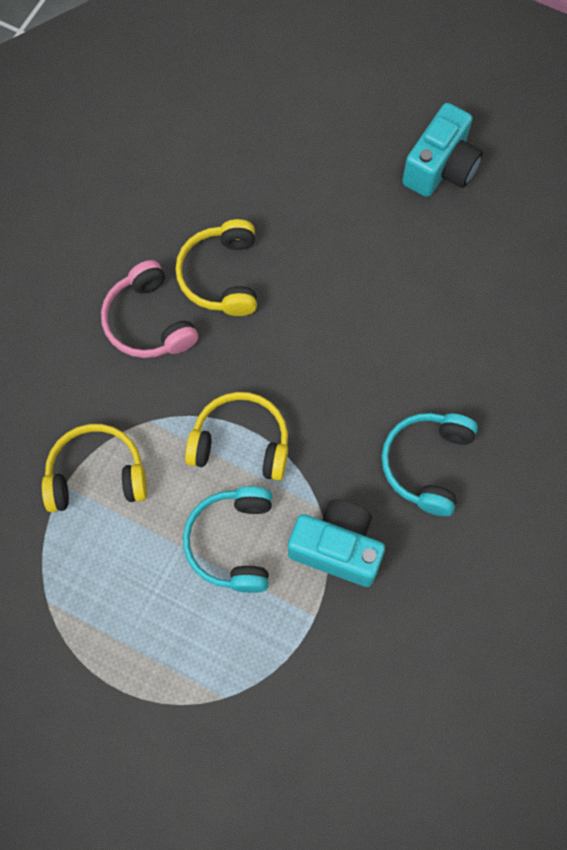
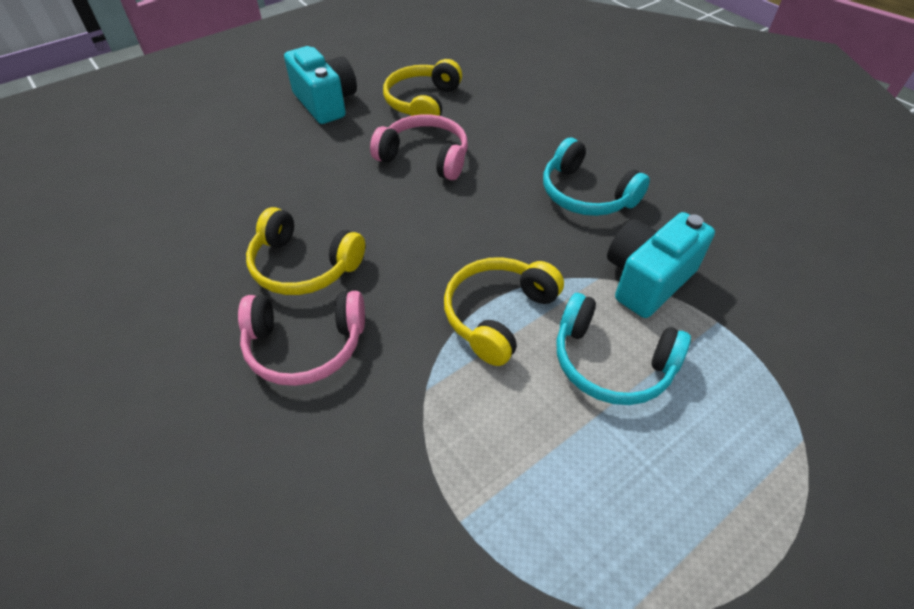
camera: 65 degrees left, 20 degrees down
(96, 474) = (464, 474): yellow headphones -> yellow headphones (422, 103)
(405, 299) = (425, 157): none -> pink headphones

